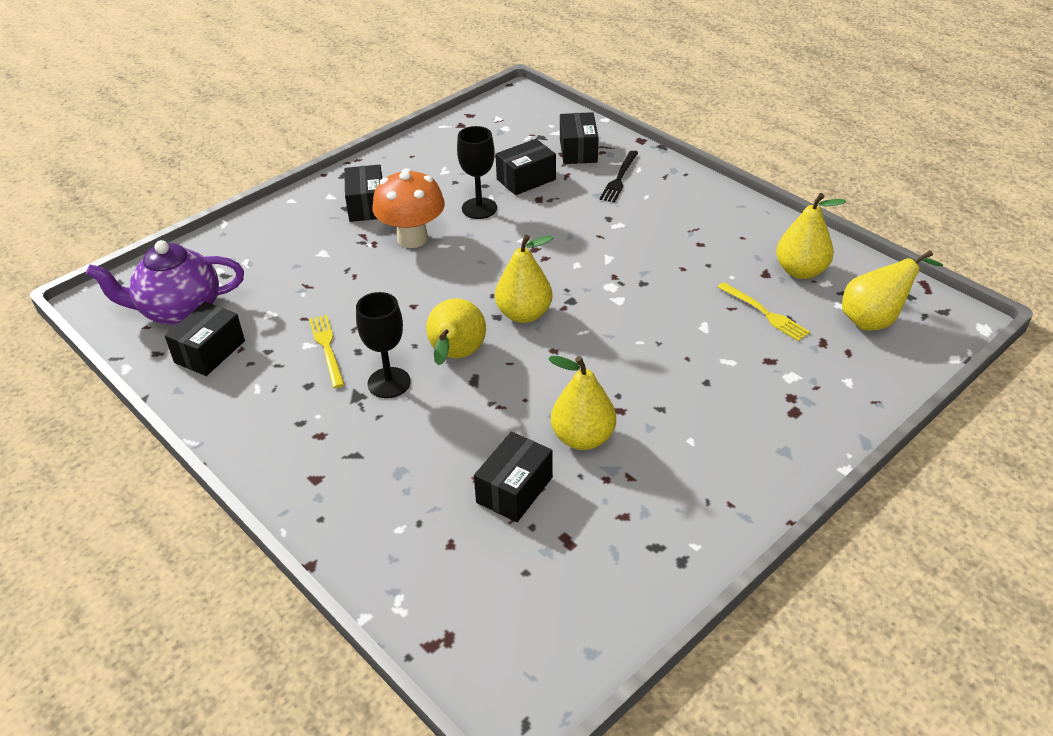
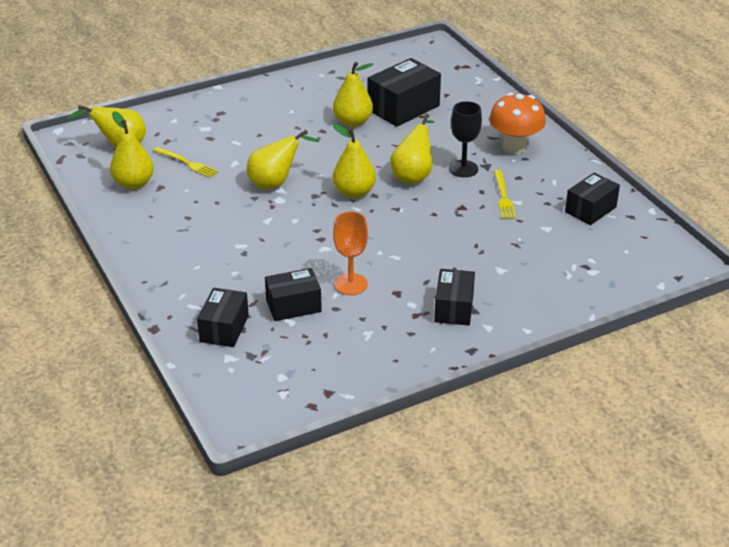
camera: 165 degrees left, 5 degrees down
(179, 311) = (619, 243): purple teapot -> none
(412, 238) = (420, 267): orange mushroom -> orange mushroom (515, 147)
(479, 208) = (351, 284): black goblet -> orange goblet
(514, 490) = (403, 108): black box -> black box, size x1.53
(619, 178) = (207, 289): black fork -> none
(630, 307) = (275, 183): none -> yellow pear
(764, 313) = (187, 163): yellow fork -> yellow fork turned 150 degrees clockwise

